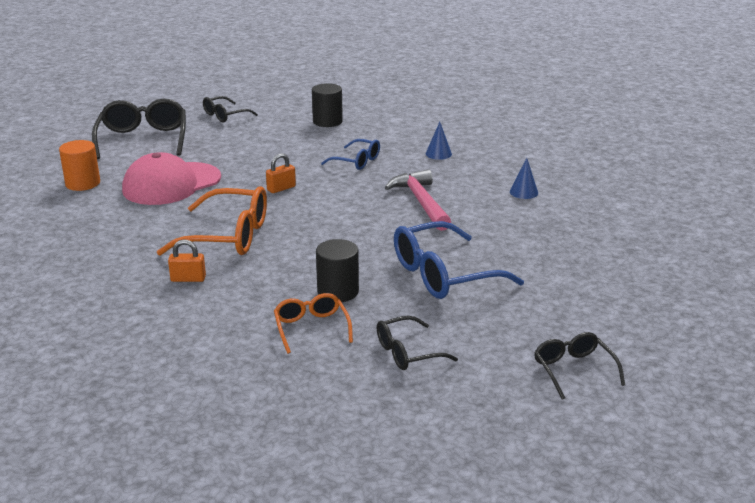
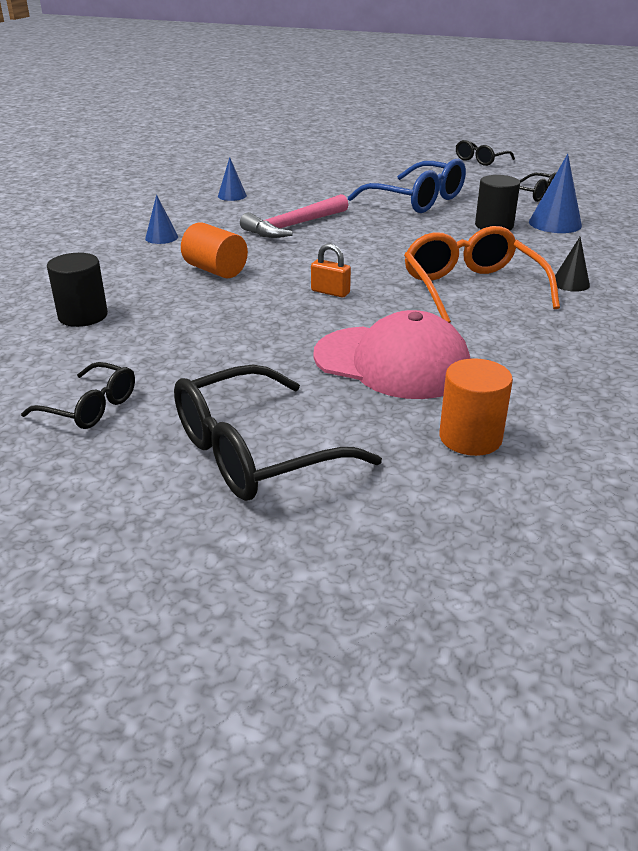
camera: 115 degrees left, 5 degrees up
(188, 279) = (570, 283): orange padlock -> black cone
(311, 328) = (555, 223): orange glasses -> blue cone
(357, 161) = (215, 270): blue glasses -> orange cylinder

